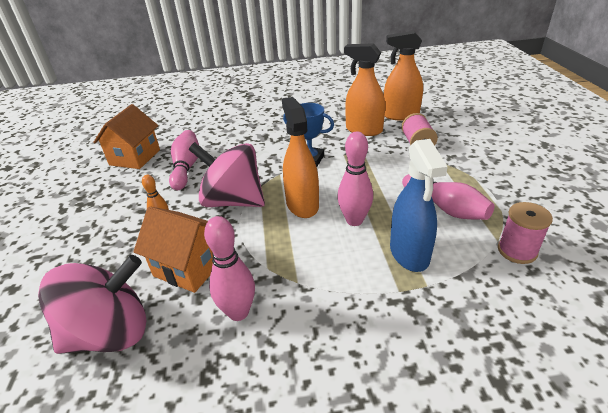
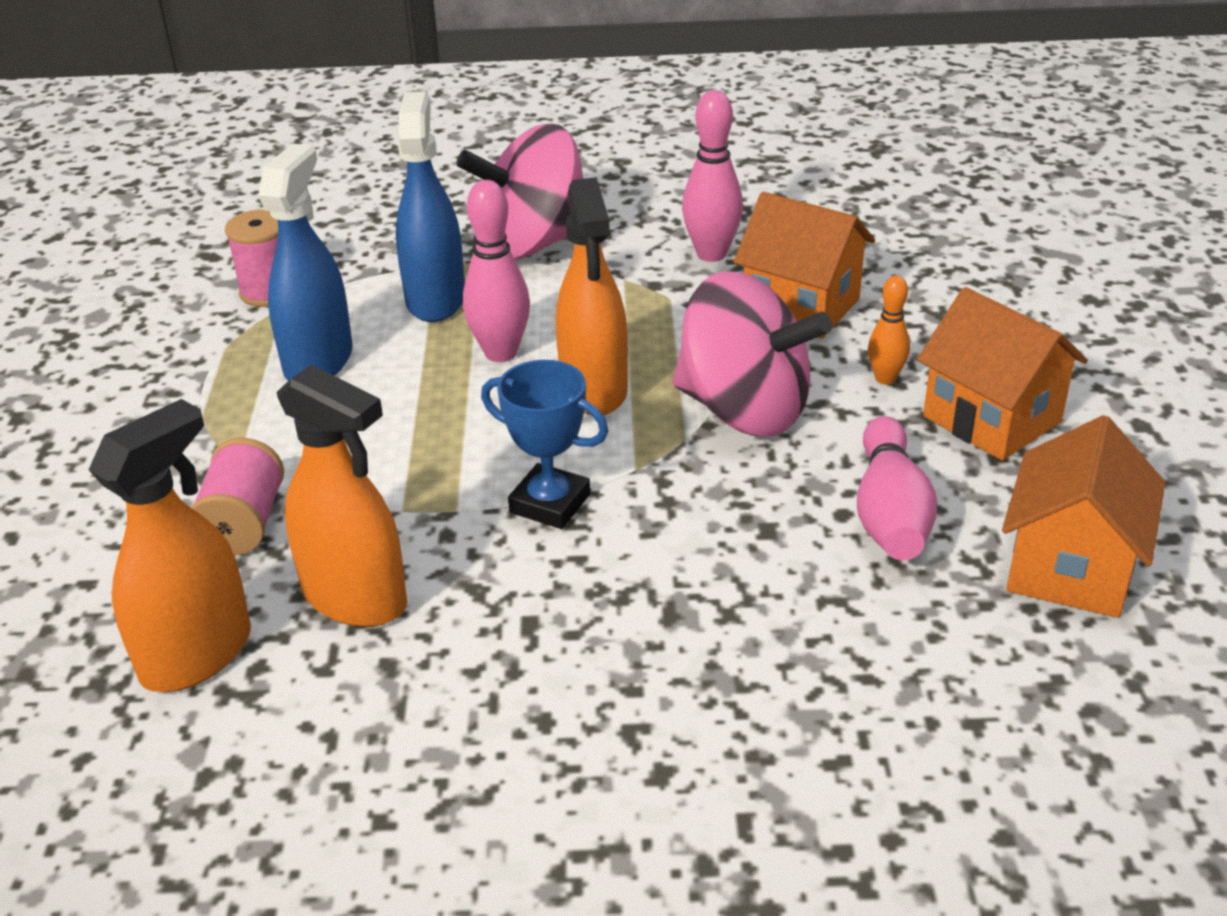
camera: 175 degrees left, 0 degrees up
(110, 333) = (886, 246): pink spinning top -> pink spinning top (534, 243)
(125, 206) = (992, 419): none -> orange house
(400, 115) = (197, 654): orange spray bottle -> orange spray bottle turned 60 degrees counterclockwise
(445, 207) = (318, 361): pink bowling pin -> blue spray bottle

